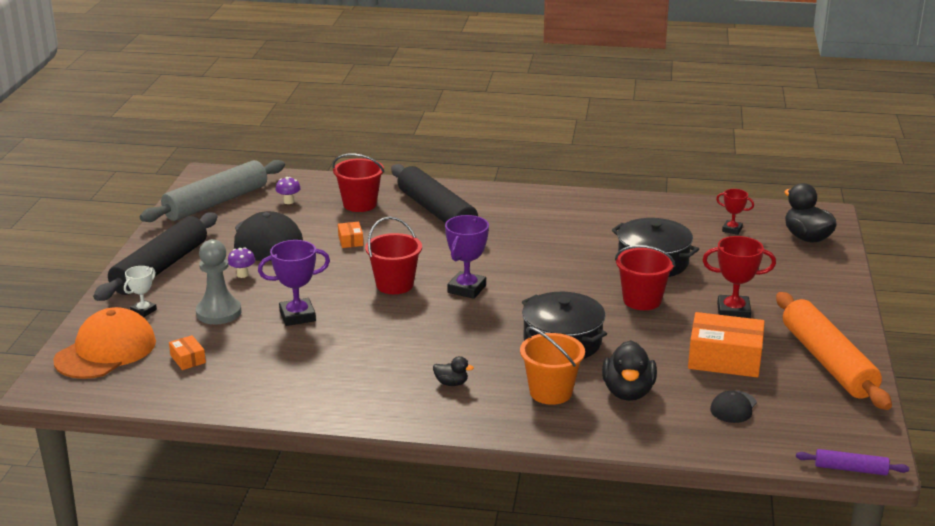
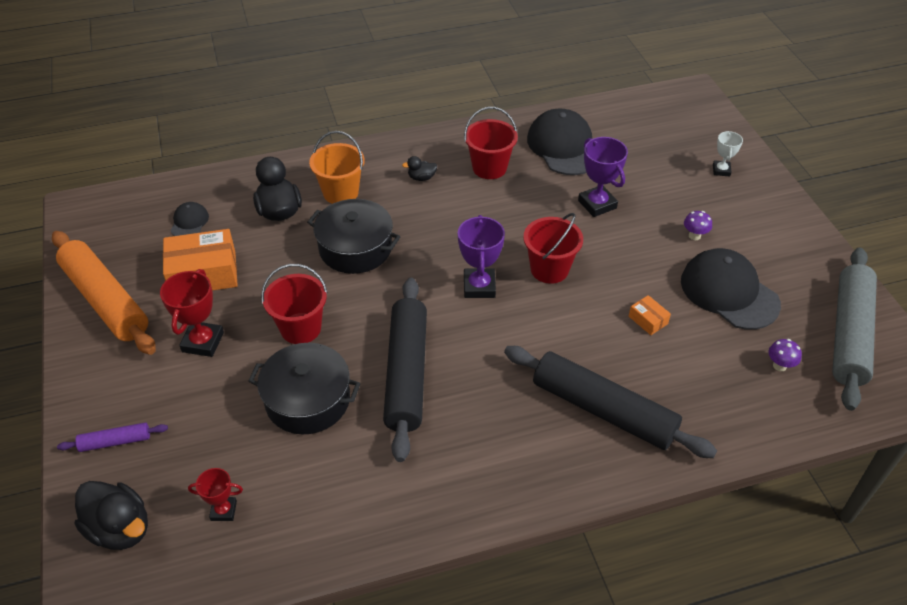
camera: 155 degrees right, 20 degrees up
(106, 351) = (697, 128): orange cap -> none
(160, 268) = (772, 220): black rolling pin -> black rolling pin (407, 373)
(188, 359) = (632, 139): orange box -> none
(218, 312) = (662, 187): grey pawn -> none
(268, 372) = (564, 147): none -> black cap
(297, 316) = (597, 204): purple trophy -> purple trophy turned 75 degrees counterclockwise
(360, 204) = (700, 391): red bucket -> red bucket (489, 168)
(733, 312) = (203, 342): red trophy -> red trophy turned 60 degrees counterclockwise
(850, 469) = (95, 192): purple rolling pin -> purple rolling pin (115, 442)

